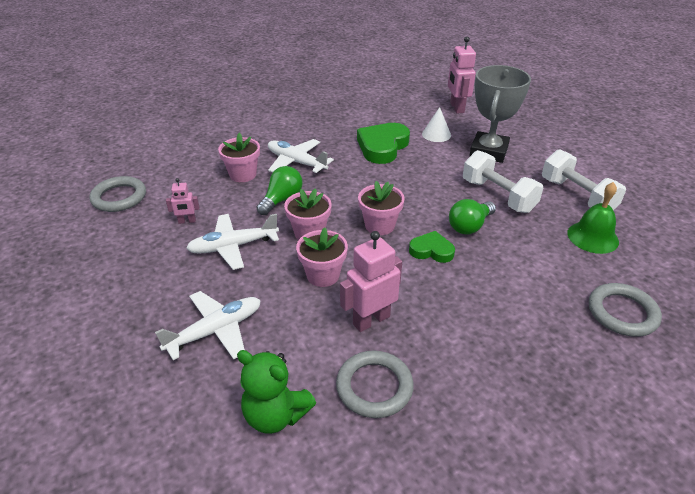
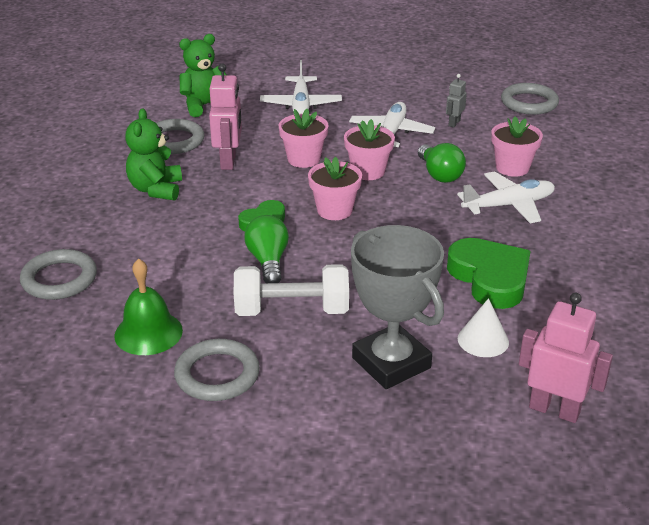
camera: 125 degrees right, 5 degrees down
(187, 221) = (454, 123): pink robot -> grey robot
(464, 339) = (156, 189): none -> green teddy bear
(577, 196) = (217, 374): white dumbbell -> grey ring

